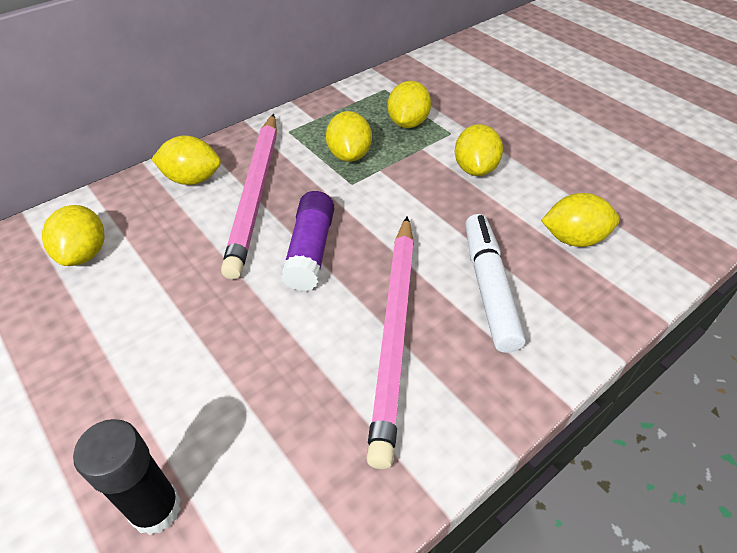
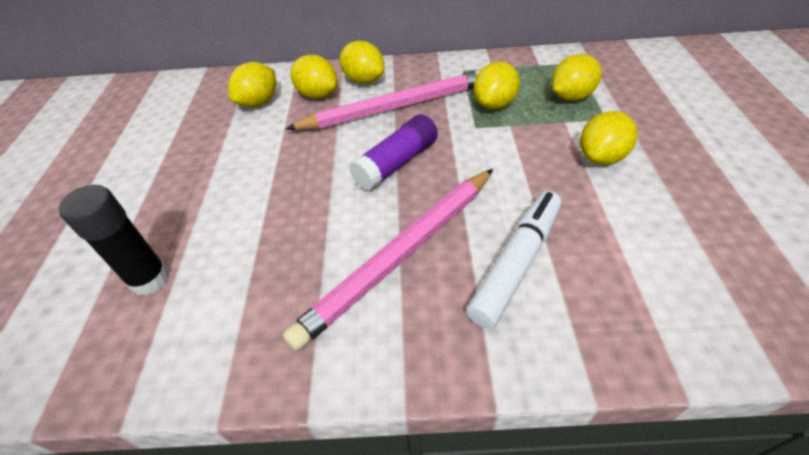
camera: 40 degrees right, 0 degrees up
(256, 194) = (396, 107): pink pencil -> pink pencil turned 150 degrees counterclockwise
(573, 239) = (649, 263): yellow lemon -> yellow lemon (317, 95)

